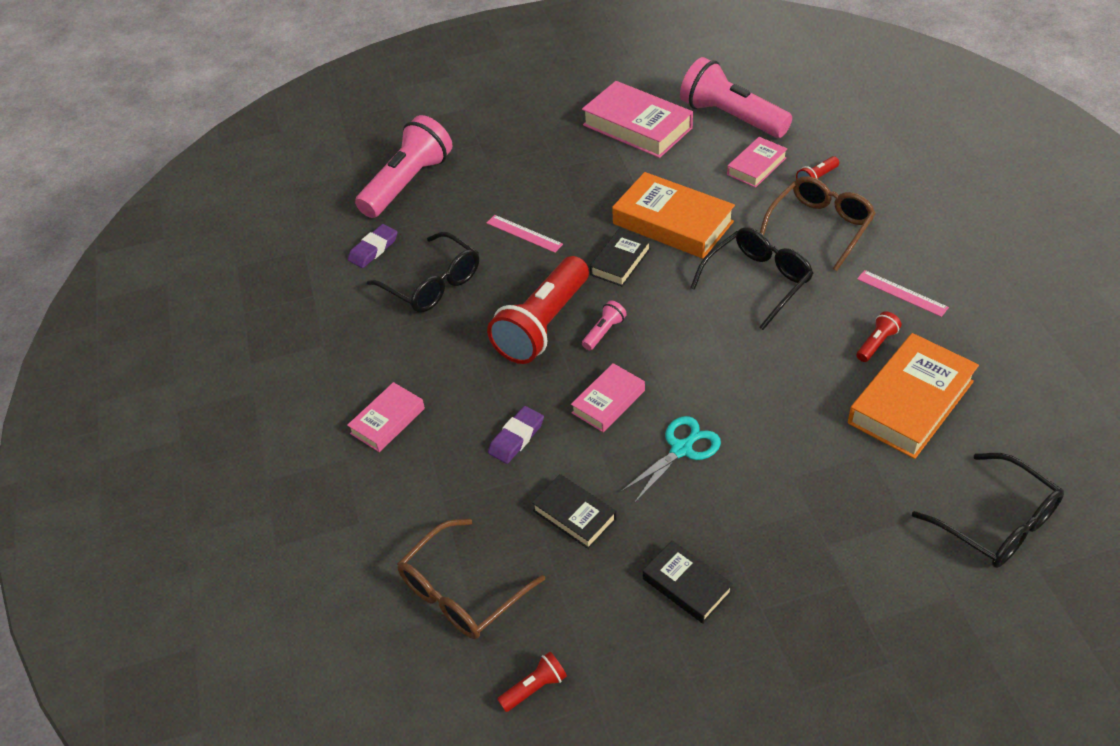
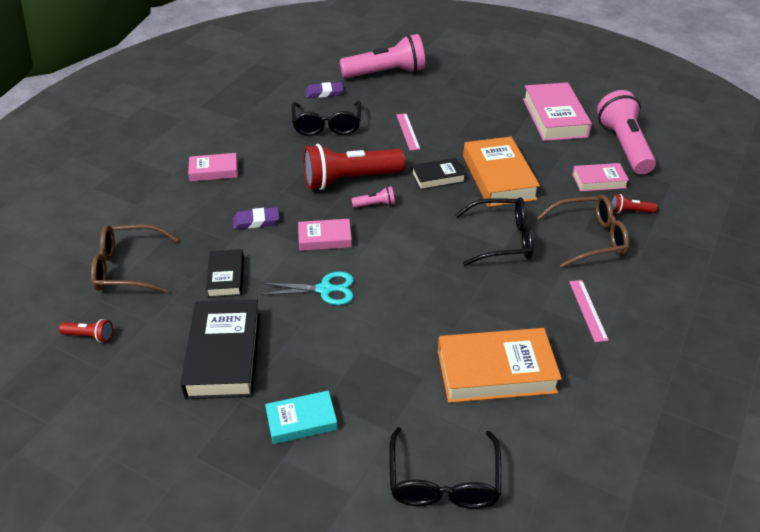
camera: 40 degrees right, 5 degrees down
(687, 585) = (224, 354): black book -> black book, size x1.77
(835, 578) = (301, 421): none -> turquoise book
(876, 343) = (525, 324): red flashlight -> none

